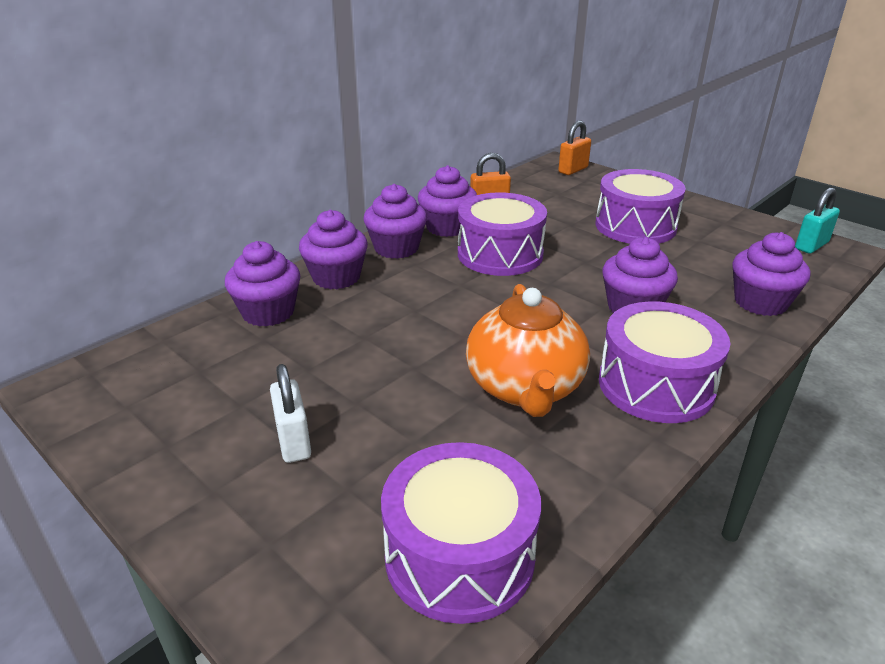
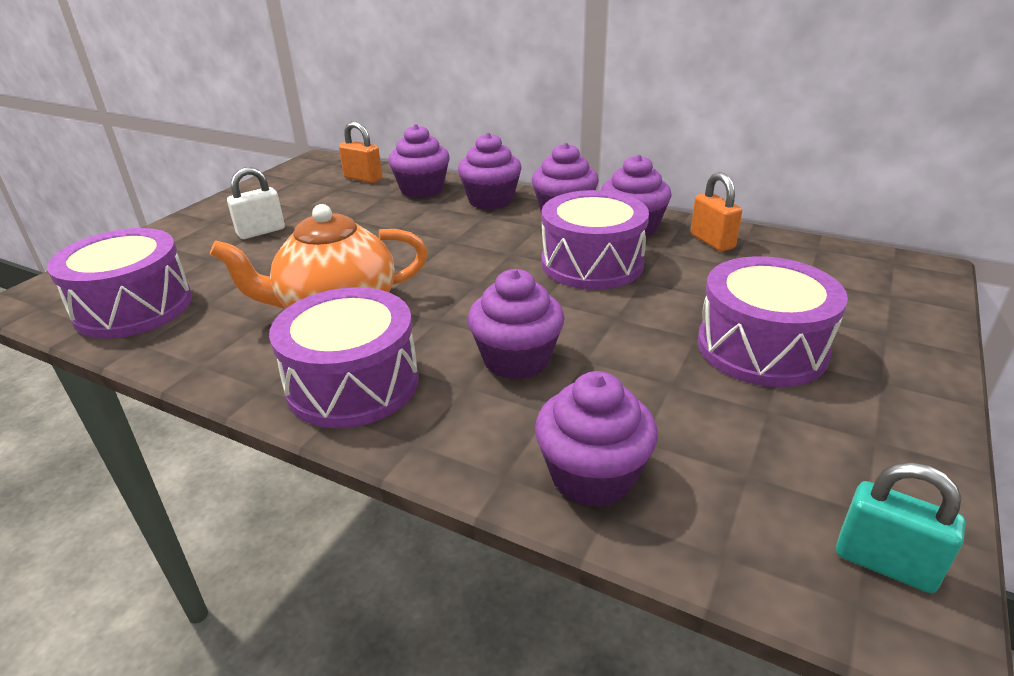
camera: 75 degrees right, 0 degrees up
(573, 170) = (911, 281): orange padlock -> orange padlock (363, 178)

